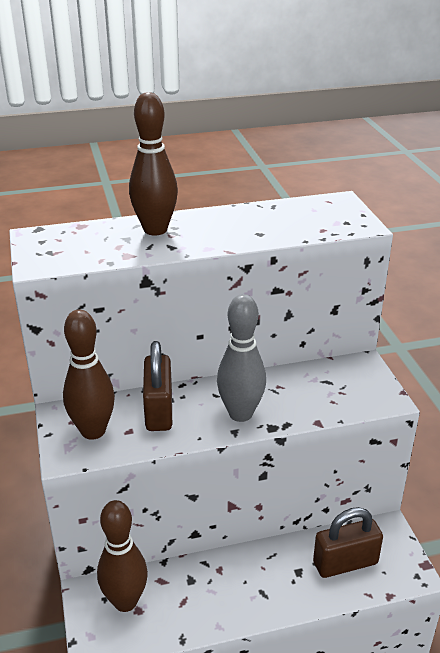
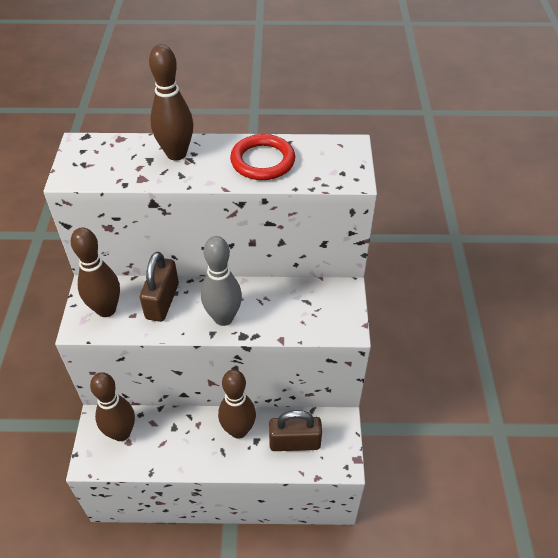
camera: 15 degrees right, 15 degrees up
(255, 223) = (262, 161): none -> red ring
(272, 565) = (238, 430): none -> brown bowling pin

